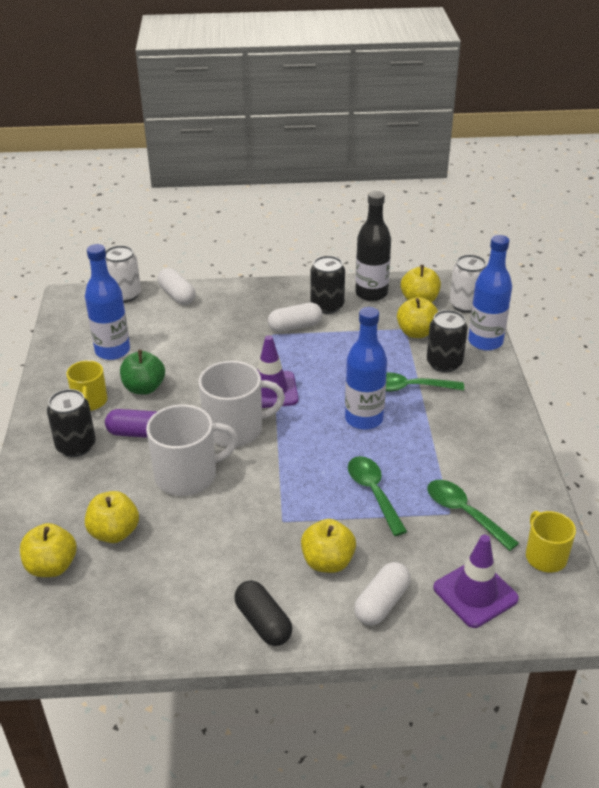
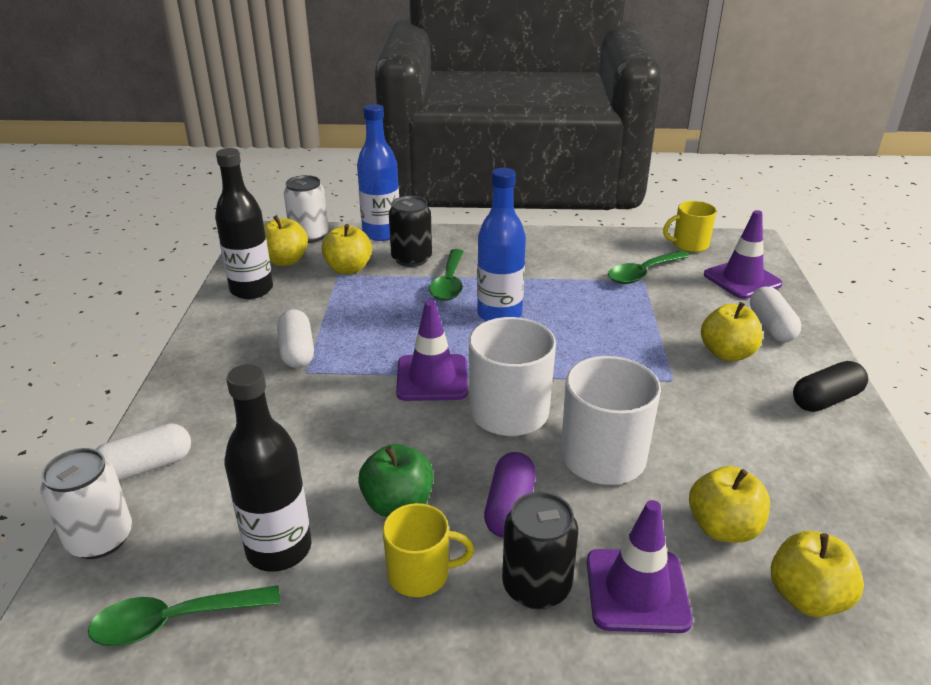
camera: 85 degrees left, 5 degrees down
(67, 487) = (637, 590): none -> purple traffic cone
(112, 351) = (279, 549): blue bottle -> black bottle
(327, 306) = (261, 323): black can -> none
(373, 492) = (620, 318): green spoon -> green spoon (174, 621)
(381, 603) = (771, 326): white capsule -> white capsule turned 45 degrees clockwise

